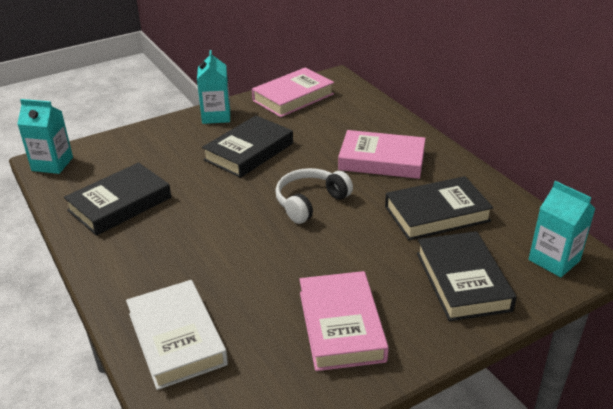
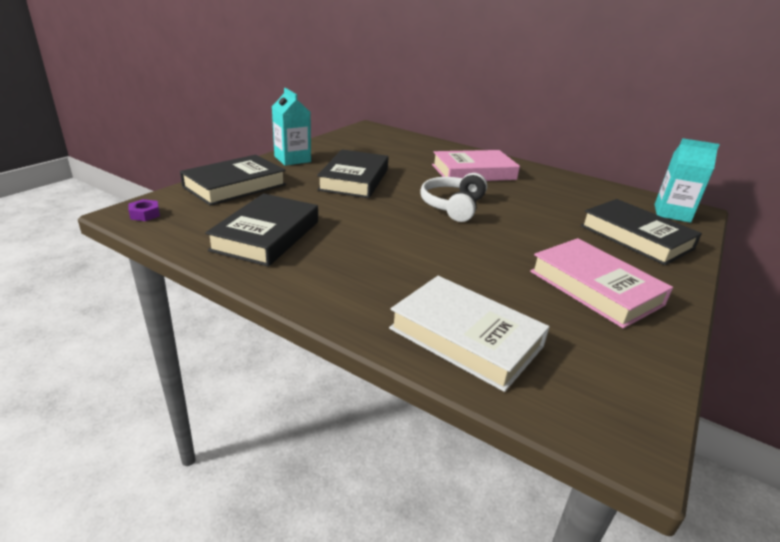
camera: 30 degrees left, 5 degrees down
(52, 164) = (145, 214): turquoise carton -> purple nut
(293, 97) = (349, 141): pink book -> none
(437, 214) = (559, 199): black book -> black book (235, 186)

